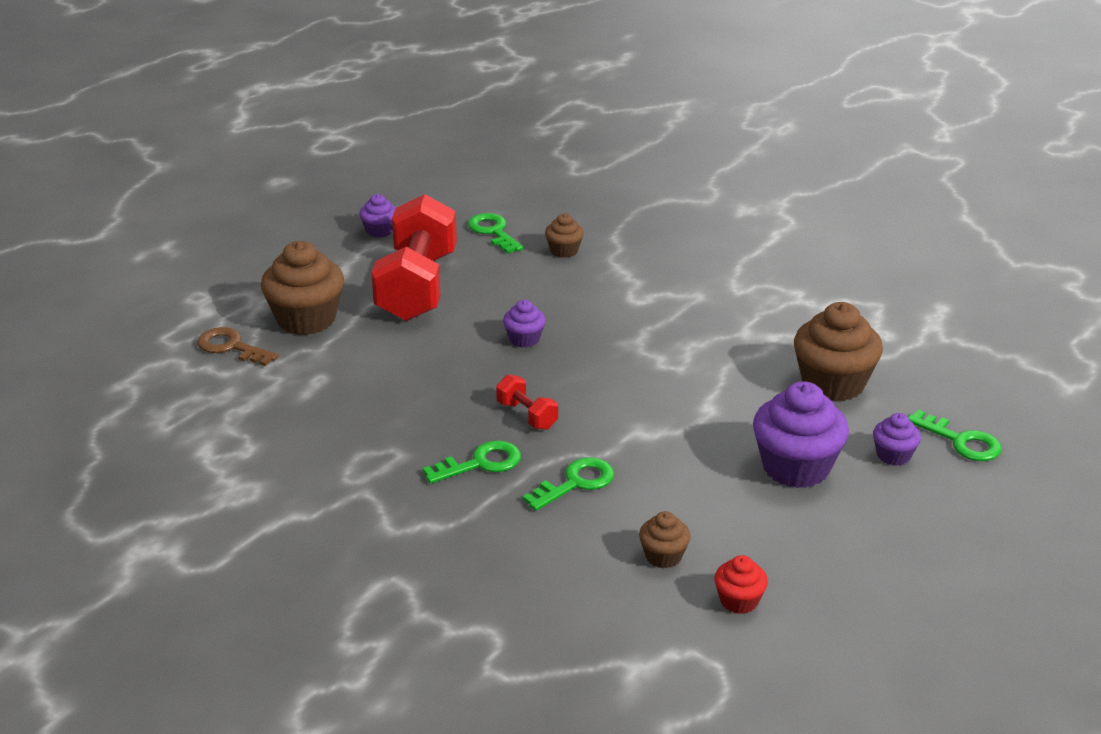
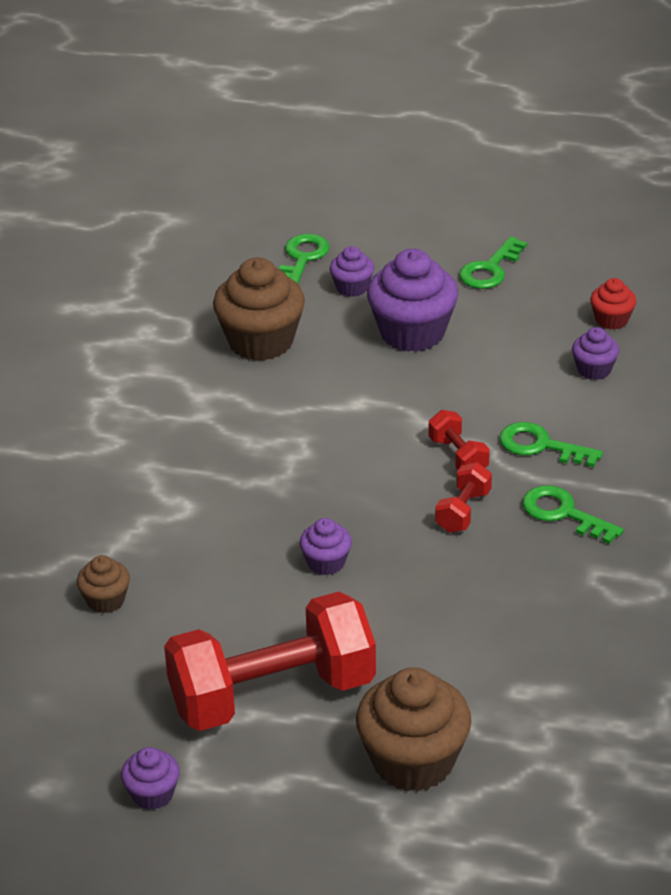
camera: 115 degrees left, 5 degrees up
(231, 347) = (520, 800): brown key -> none
(493, 232) = (92, 681): green key -> green key (490, 269)
(597, 435) = (458, 456): none -> red dumbbell
(663, 556) = (594, 370): brown cupcake -> purple cupcake

